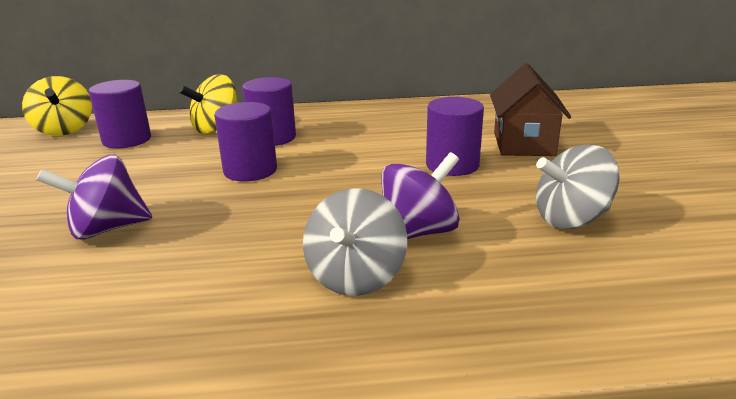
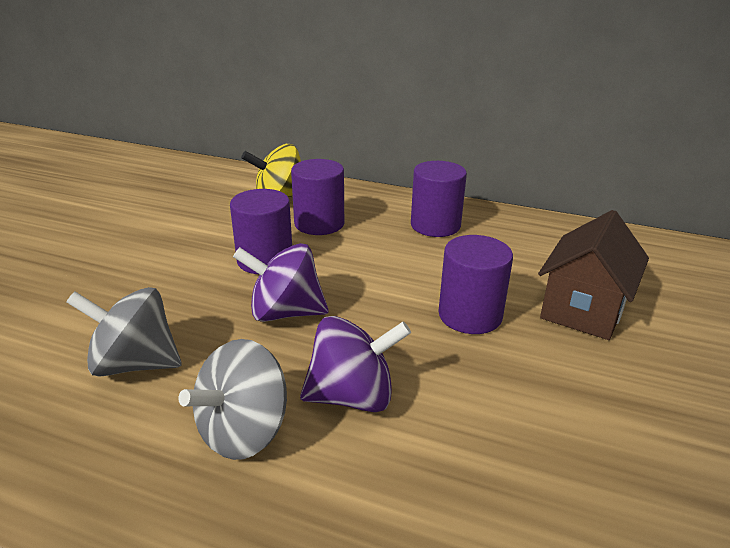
camera: 25 degrees right, 5 degrees up
(64, 130) = (158, 168): yellow spinning top -> none
(106, 229) = (98, 292): purple spinning top -> purple spinning top (285, 312)
(127, 140) = (195, 192): purple cylinder -> purple cylinder (435, 225)
(570, 219) = (541, 443): grey spinning top -> grey spinning top (135, 363)

